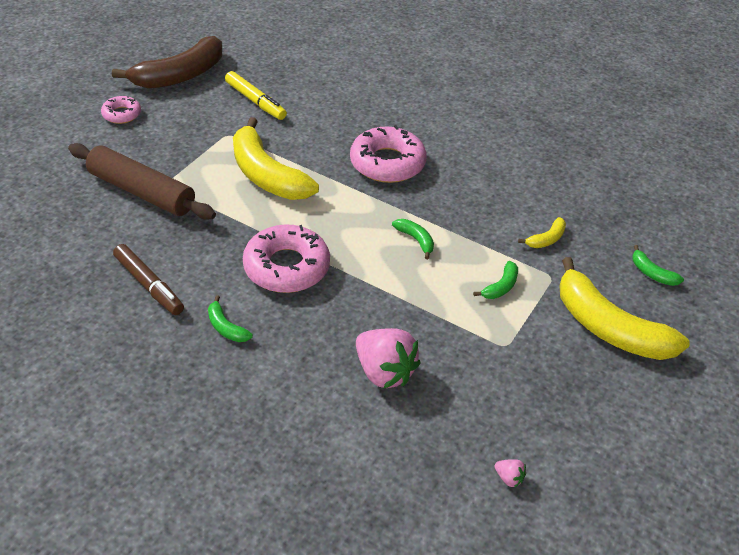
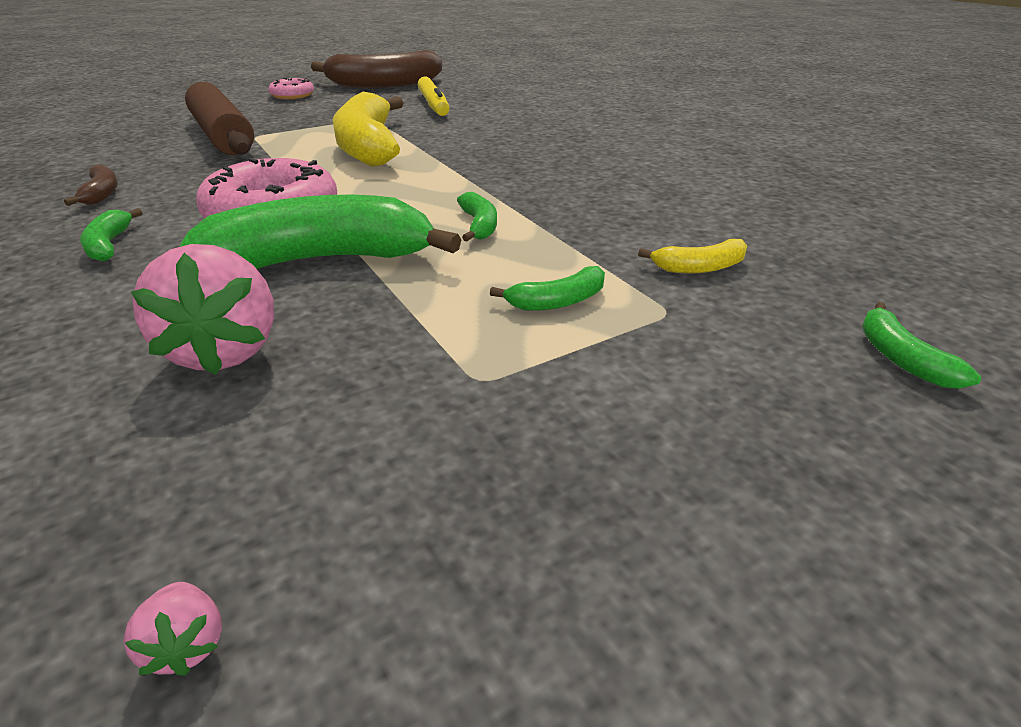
camera: 30 degrees right, 10 degrees down
(149, 285) = (102, 193): brown marker -> brown banana
(361, 298) = (320, 260): none -> green banana
(387, 163) = (526, 161): pink donut -> none
(608, 327) = (734, 416): yellow banana -> none

